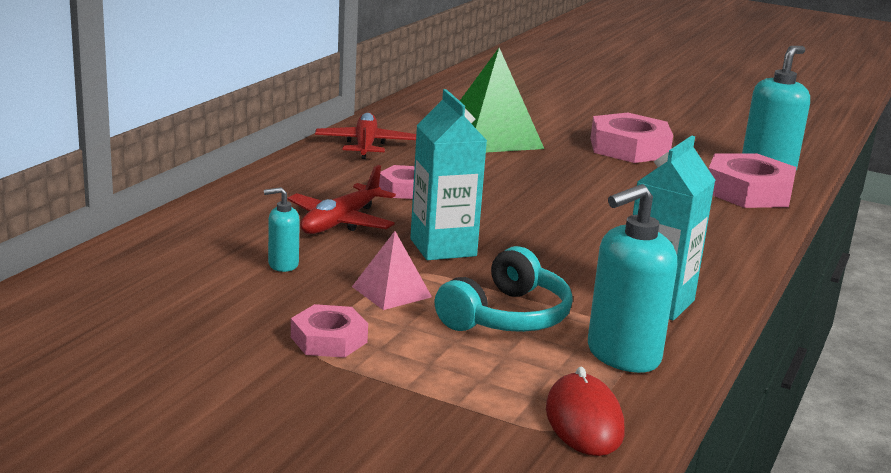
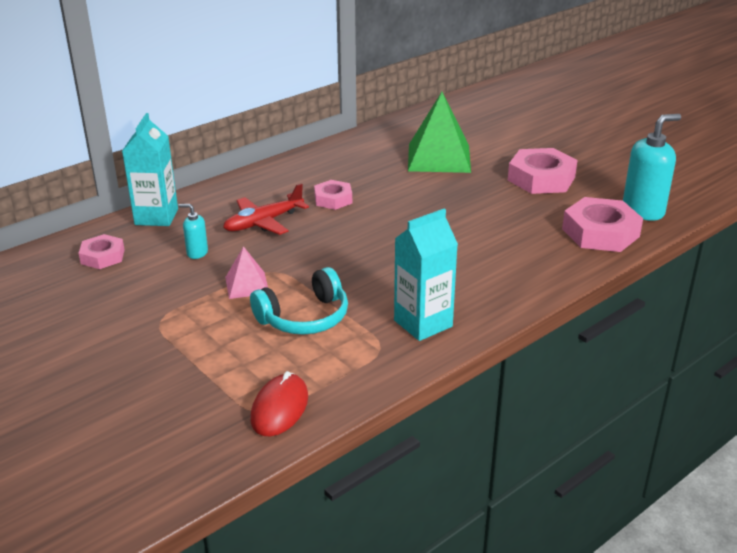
camera: 25 degrees right, 10 degrees up
(329, 339) = (176, 316): pink nut -> pink nut (102, 256)
(365, 145) = (338, 156): red plane -> none
(443, 247) = (313, 253): turquoise carton -> turquoise carton (156, 217)
(622, 355) = (354, 363): turquoise soap dispenser -> none

